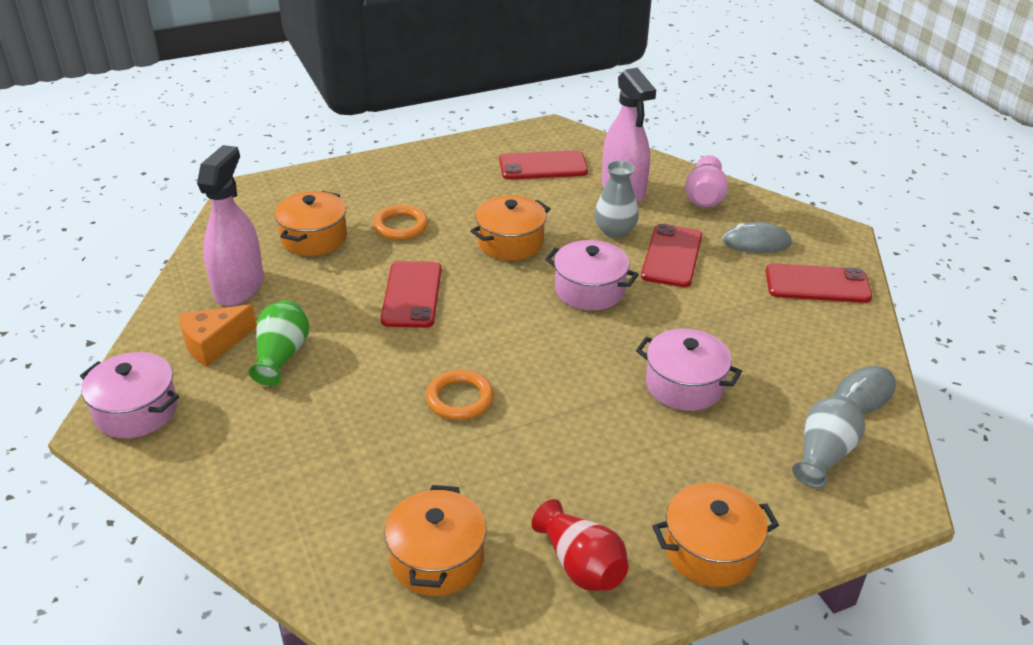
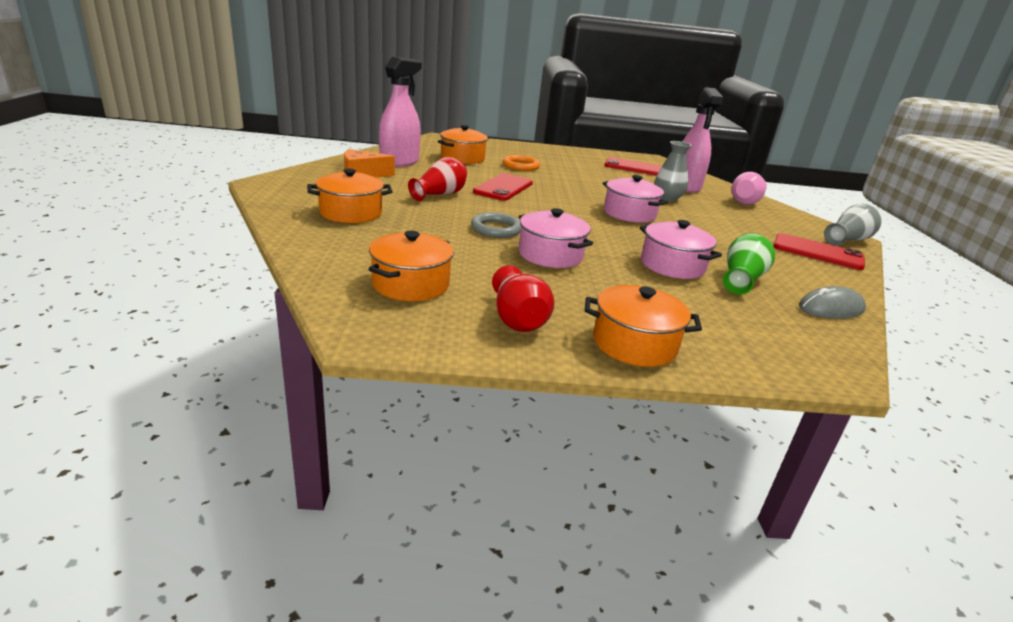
camera: 20 degrees right, 10 degrees down
(136, 411) = (290, 183): pink pot -> pink pot (550, 255)
(281, 356) = (397, 187): green vase -> green vase (741, 279)
(345, 348) = (440, 194): none -> red vase
(460, 399) = (496, 229): orange ring -> grey ring
(510, 242) = (588, 186): orange pot -> orange pot (351, 213)
(672, 256) = (703, 216): red phone -> none
(756, 242) = (776, 225): grey mouse -> none
(823, 454) = (774, 327): grey vase -> grey vase (847, 240)

